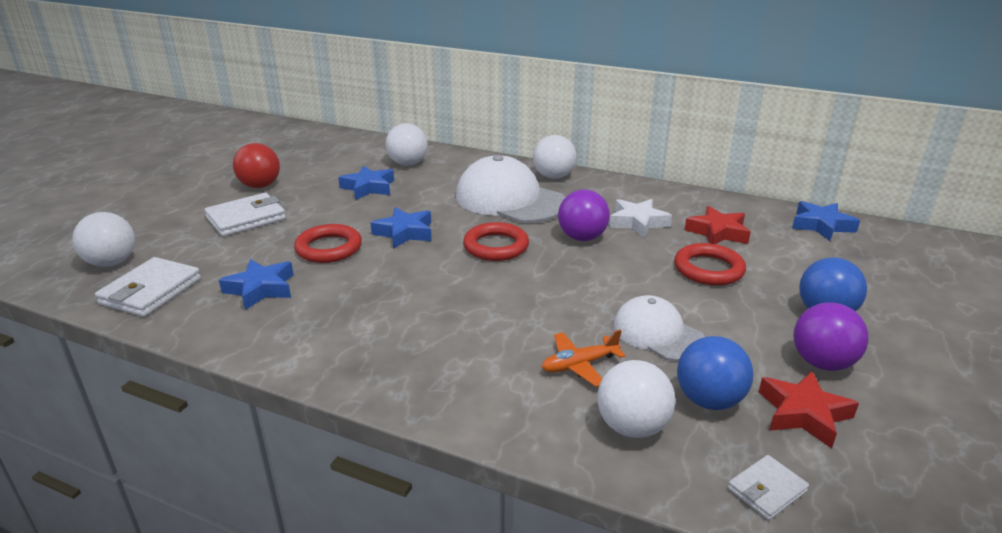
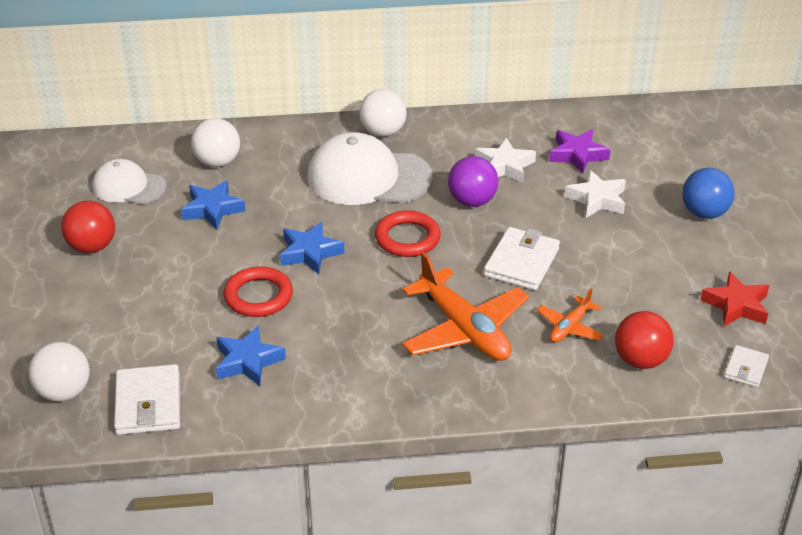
camera: 30 degrees left, 10 degrees up
(246, 218) = (132, 293): white wallet -> white wallet (521, 262)
(469, 329) = (464, 329): none -> orange plane
(632, 427) = (640, 360): white ball -> red ball
(658, 333) = (603, 277): white cap -> white cap (128, 187)
(708, 269) = (597, 199): red ring -> white star
(709, 400) = (674, 319): blue ball -> none
(718, 232) = (577, 155): red star -> purple star
(821, 225) = (652, 118): blue star -> none
(822, 363) = (726, 259): purple ball -> none

